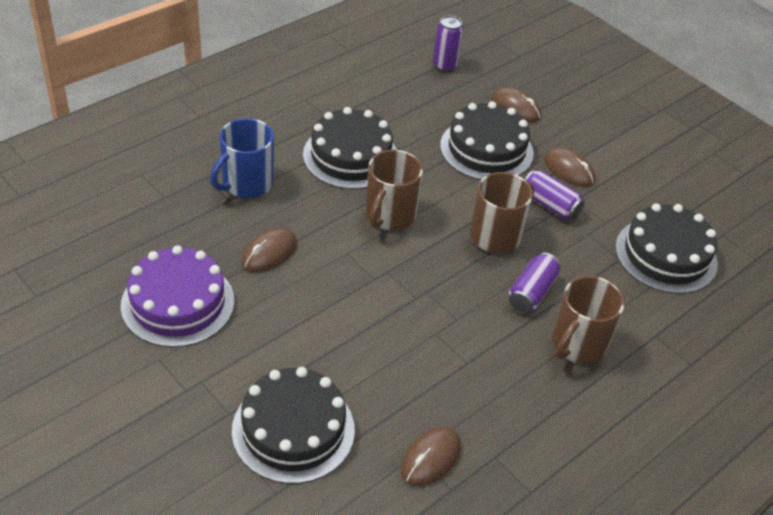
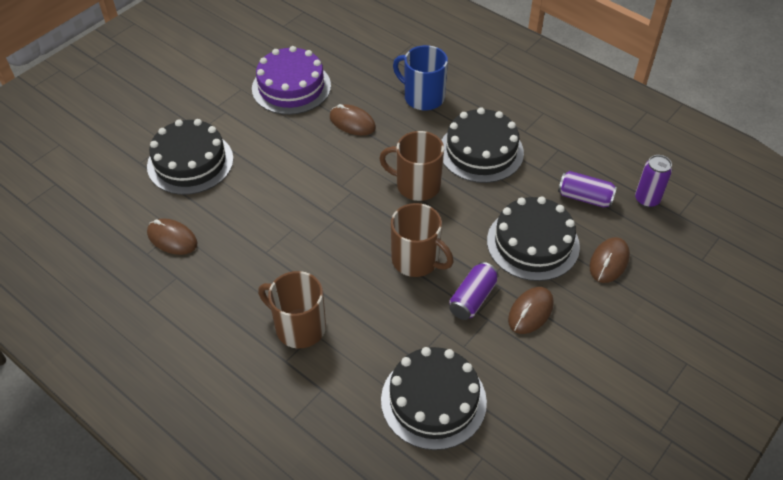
camera: 85 degrees right, 5 degrees up
(531, 292) = (353, 290): purple can -> purple can (585, 197)

